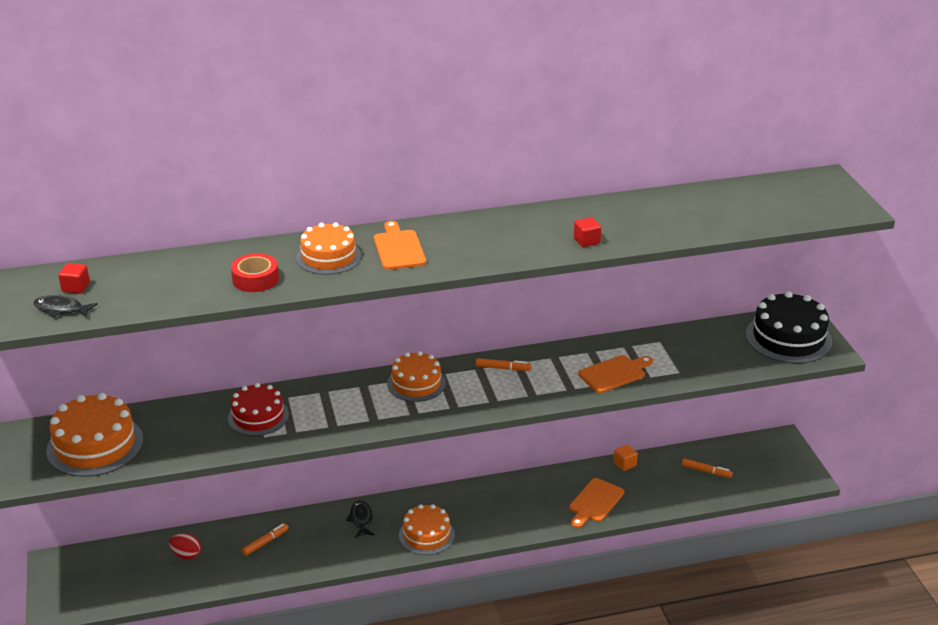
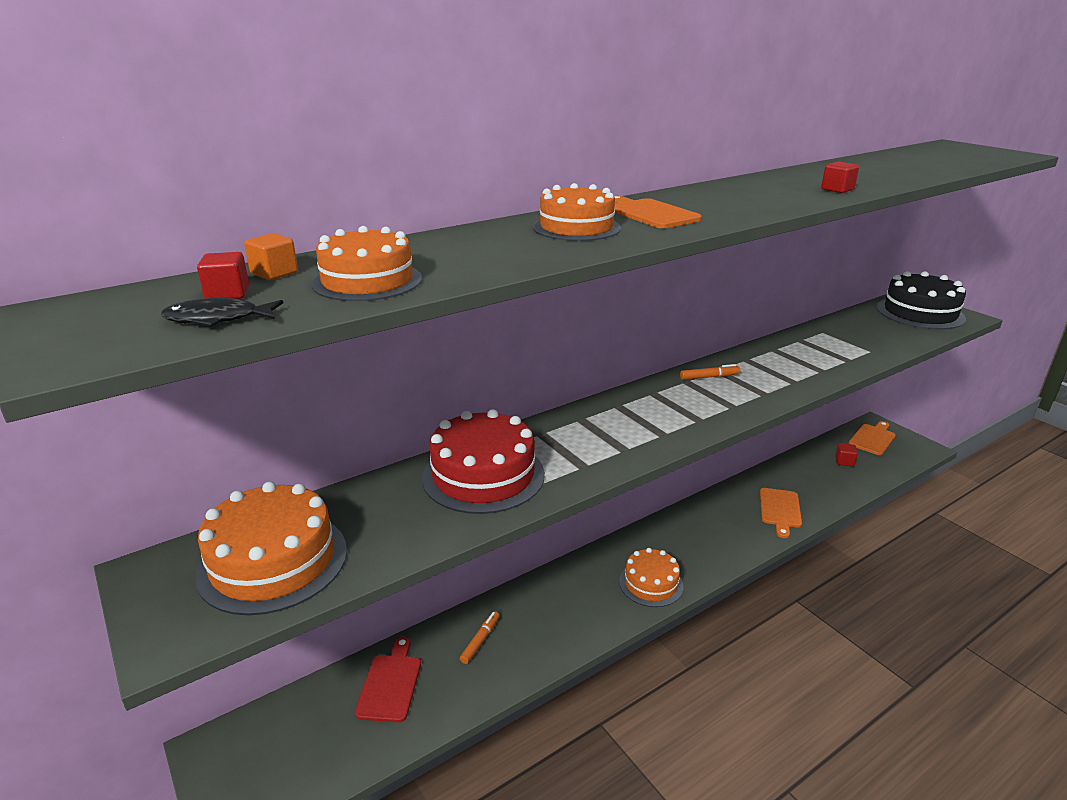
camera: 20 degrees left, 5 degrees down
(186, 555) = (390, 684): red egg -> red cutting board
(255, 279) = (506, 254): red tape -> none
(258, 416) = (483, 475): red cake -> red cake, size x1.52
(361, 519) = (571, 585): black fish -> none
(416, 383) = (636, 406): orange cake -> orange cake (367, 281)
(614, 373) = (817, 362): orange cutting board -> orange cutting board (873, 438)
(624, 464) = (774, 471): orange cube -> orange cube (274, 273)
(706, 471) = (844, 461): orange marker -> red cube

